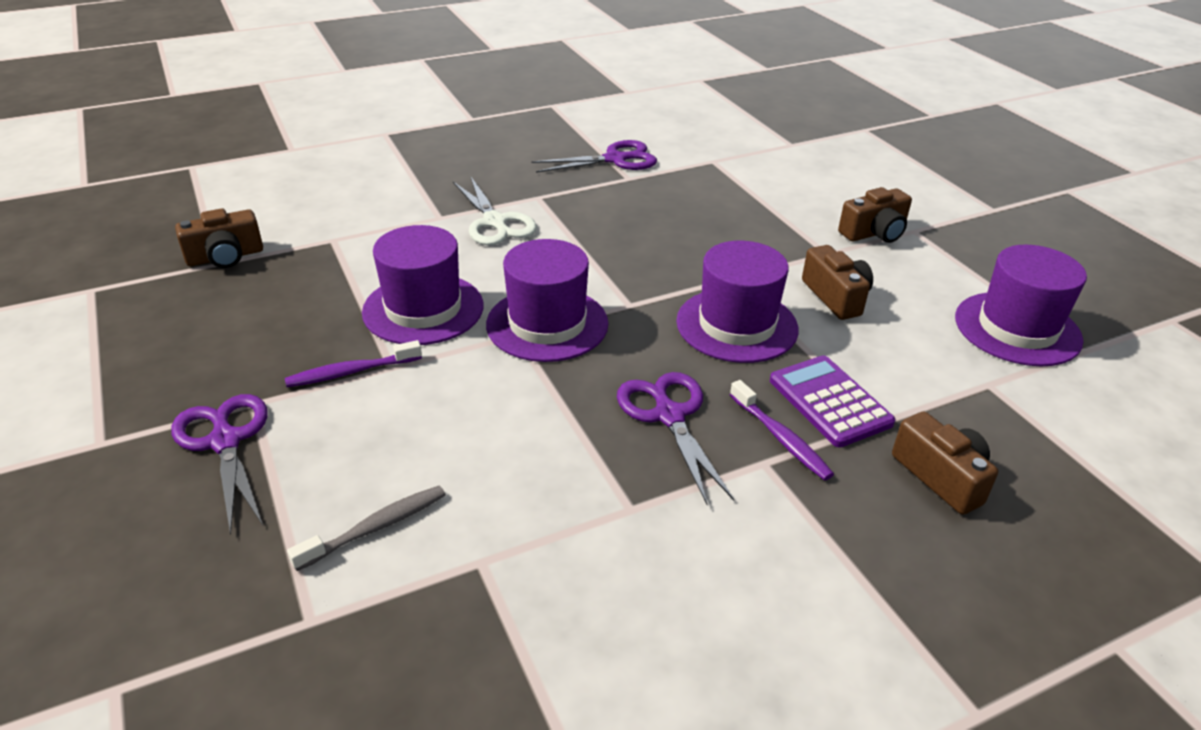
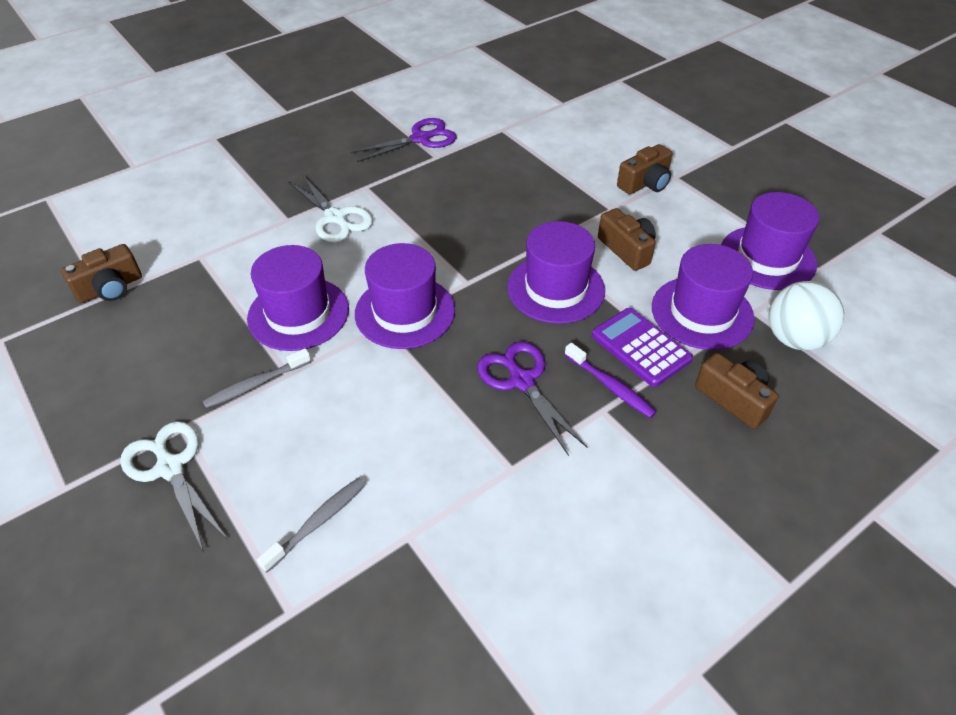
camera: 10 degrees left, 10 degrees up
(225, 441) = (170, 467): purple scissors -> white scissors
(351, 372) = (255, 384): purple toothbrush -> grey toothbrush
(918, 375) = (702, 312): none -> purple hat
(1038, 422) = (794, 339): none -> white ball

